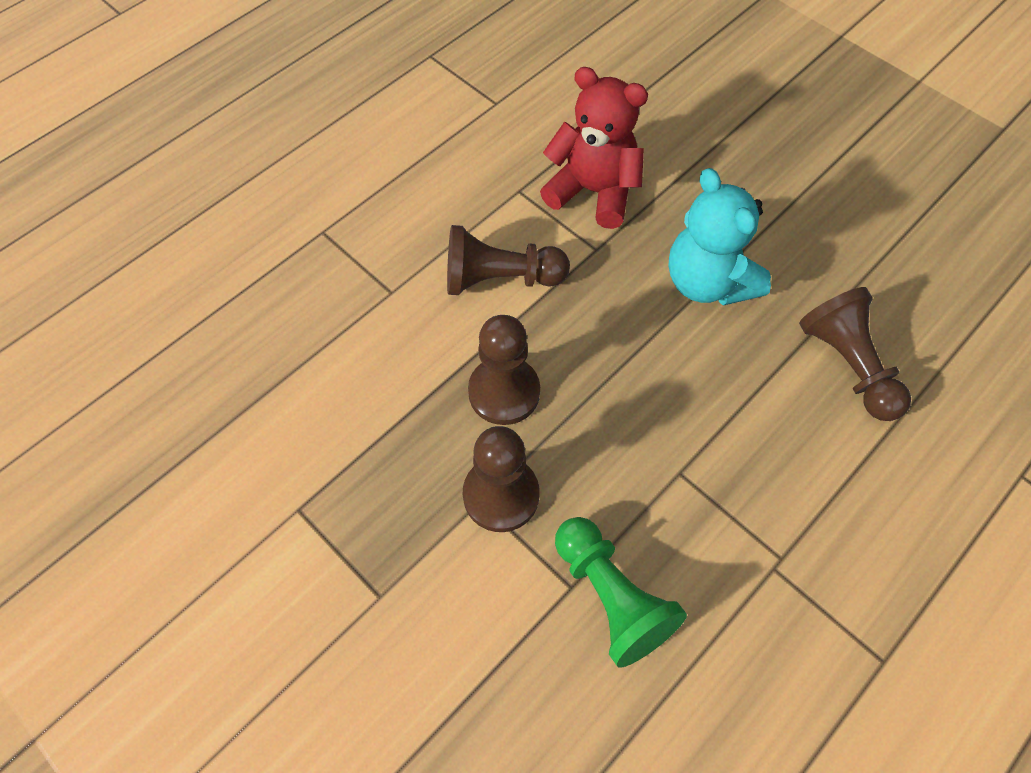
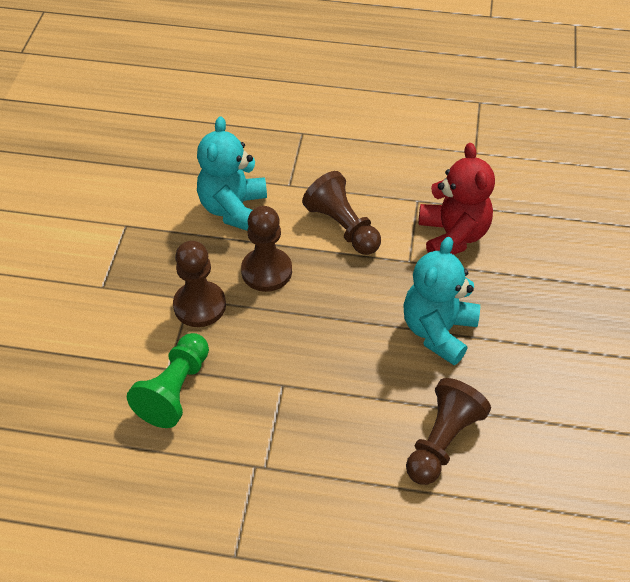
camera: 55 degrees right, 10 degrees down
(379, 370) = (234, 209): none -> turquoise teddy bear

